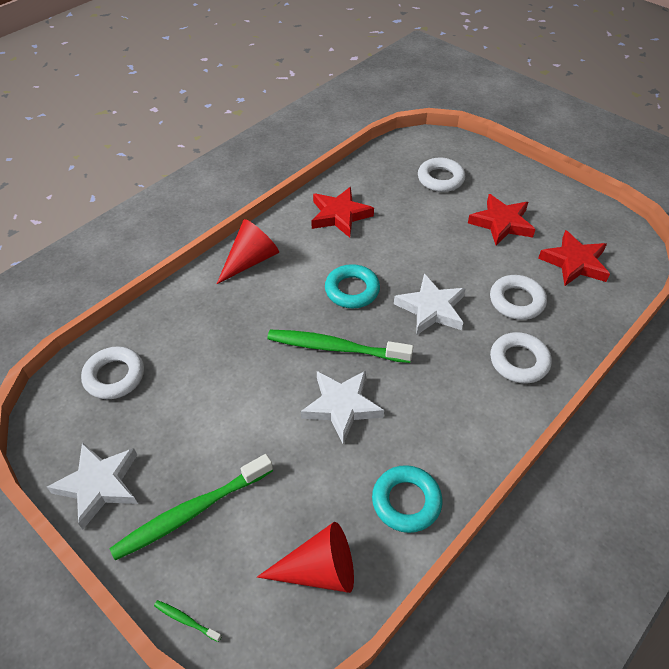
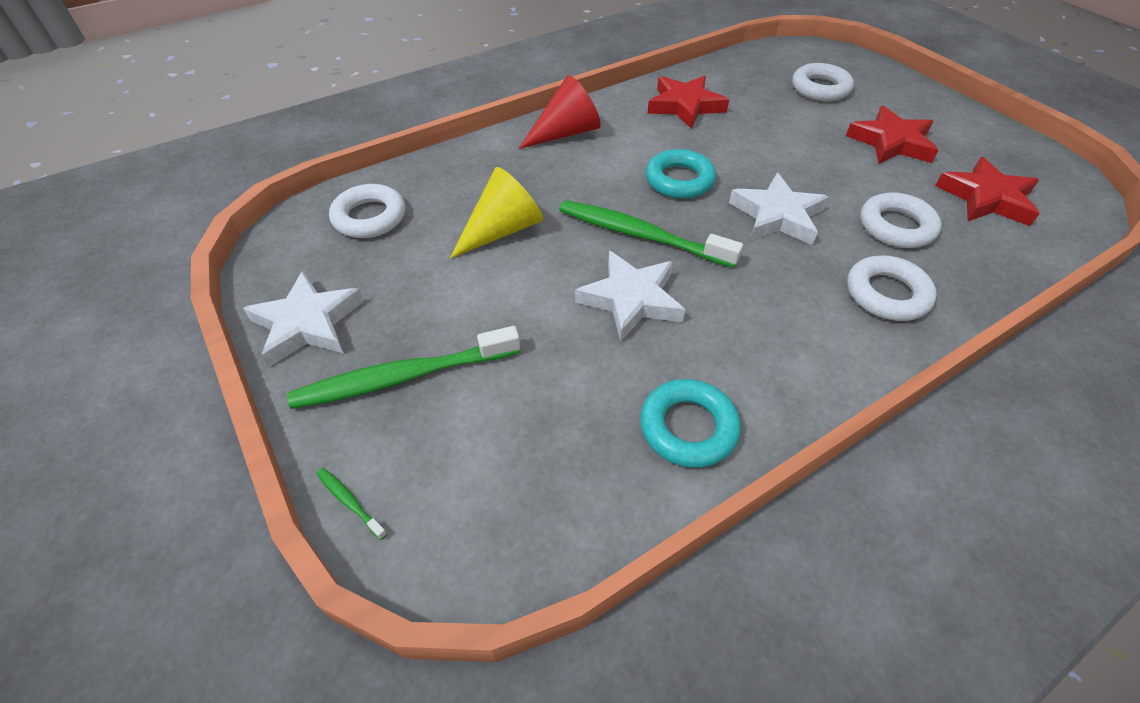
camera: 15 degrees right, 0 degrees up
(226, 365) = (502, 230): none -> yellow cone
(318, 570) = (543, 484): red cone -> none

